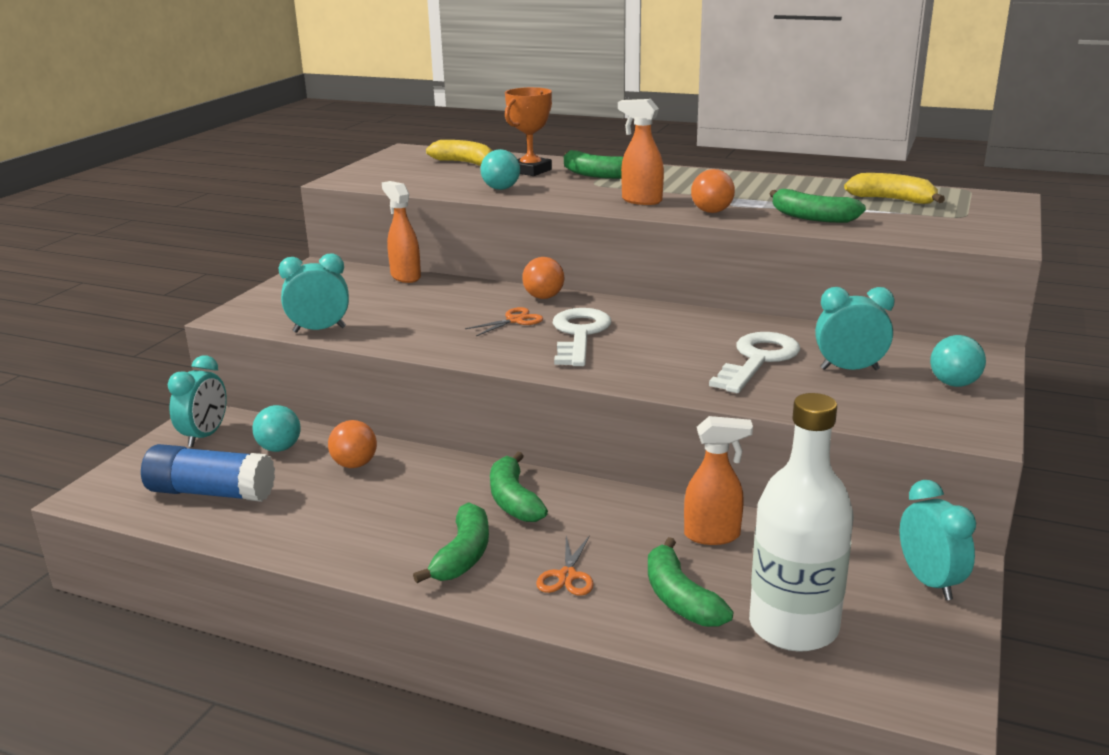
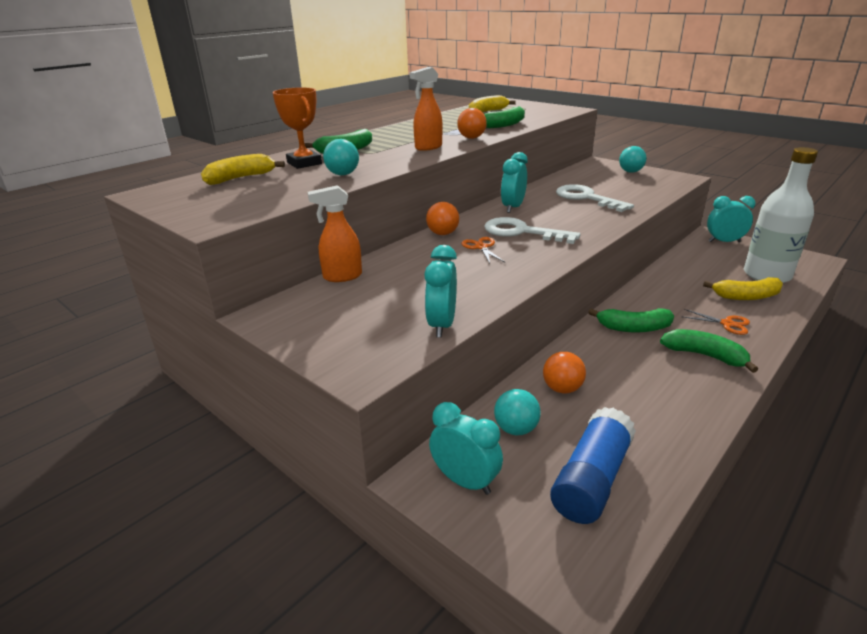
camera: 70 degrees left, 5 degrees up
(680, 598) = (746, 296): green banana -> yellow banana
(713, 535) = (682, 277): orange spray bottle -> none
(849, 369) = (606, 184): turquoise clock -> turquoise clock (513, 207)

